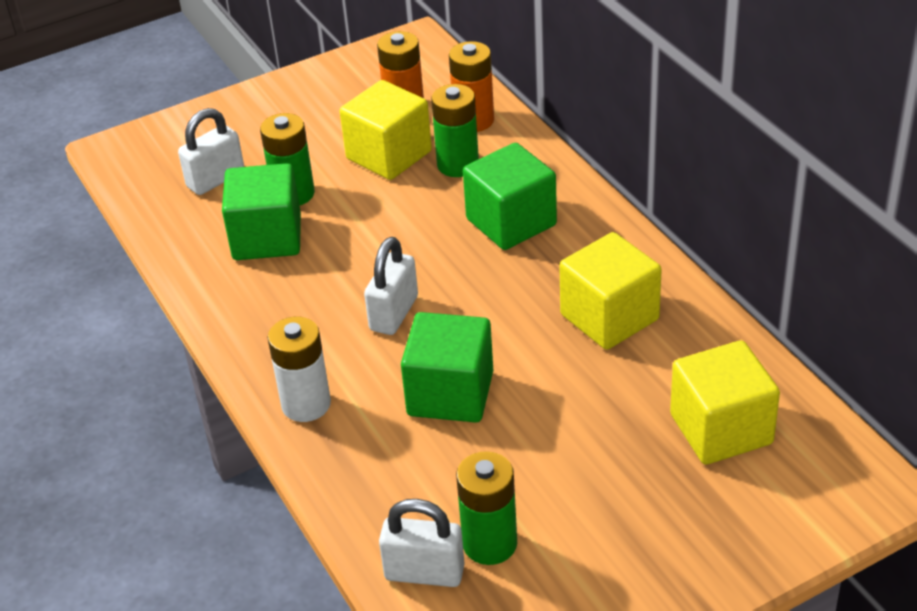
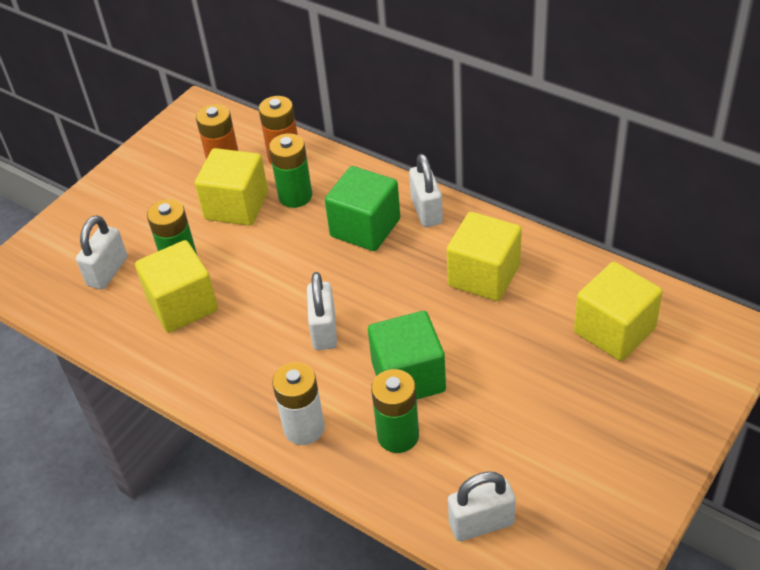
camera: 25 degrees left, 5 degrees up
(267, 237) = (182, 305): green cube -> yellow cube
(489, 543) = (513, 481): green battery -> green battery (398, 436)
(592, 226) = (426, 211): none -> white padlock

